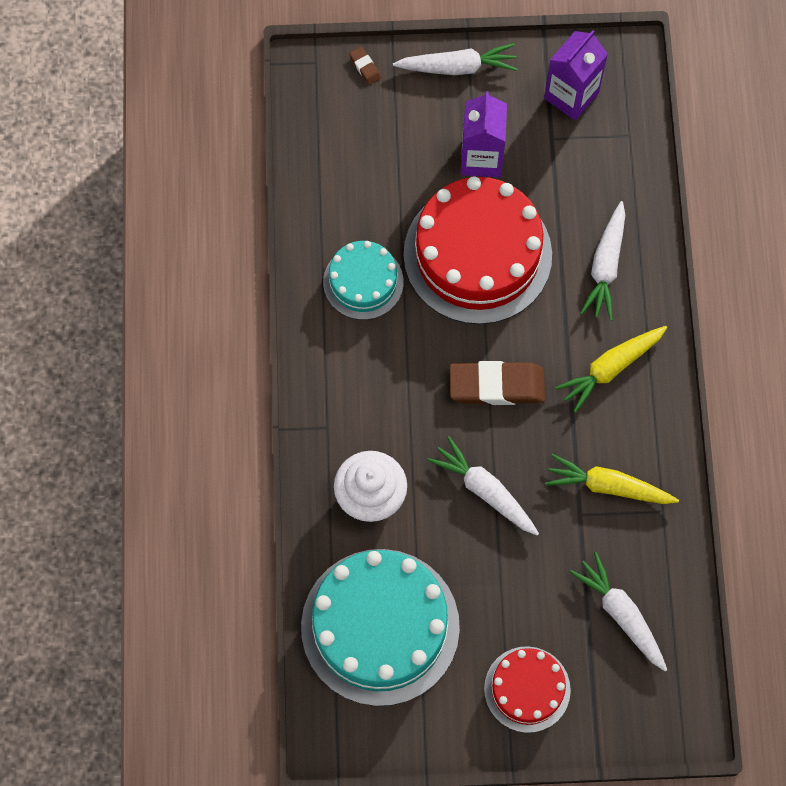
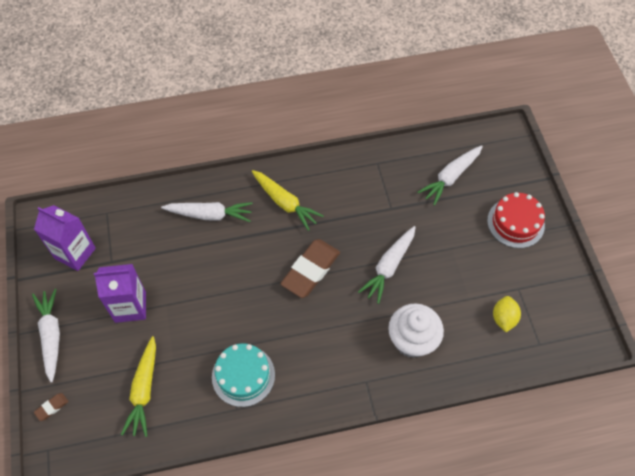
camera: 100 degrees left, 10 degrees down
(380, 626) = (503, 318): turquoise cake -> yellow lemon
(477, 254) = (210, 297): red cake -> none
(496, 386) = (310, 270): brown eraser -> brown eraser turned 45 degrees clockwise
(608, 486) = (368, 194): yellow carrot -> yellow carrot (144, 390)

